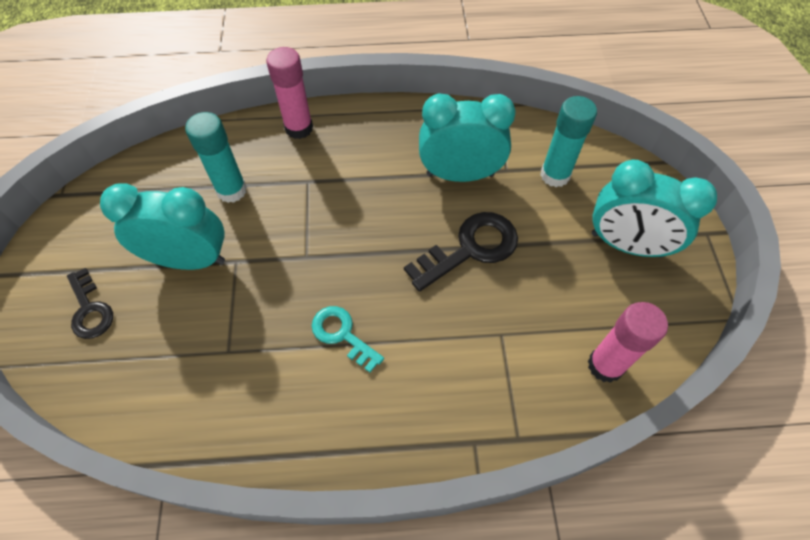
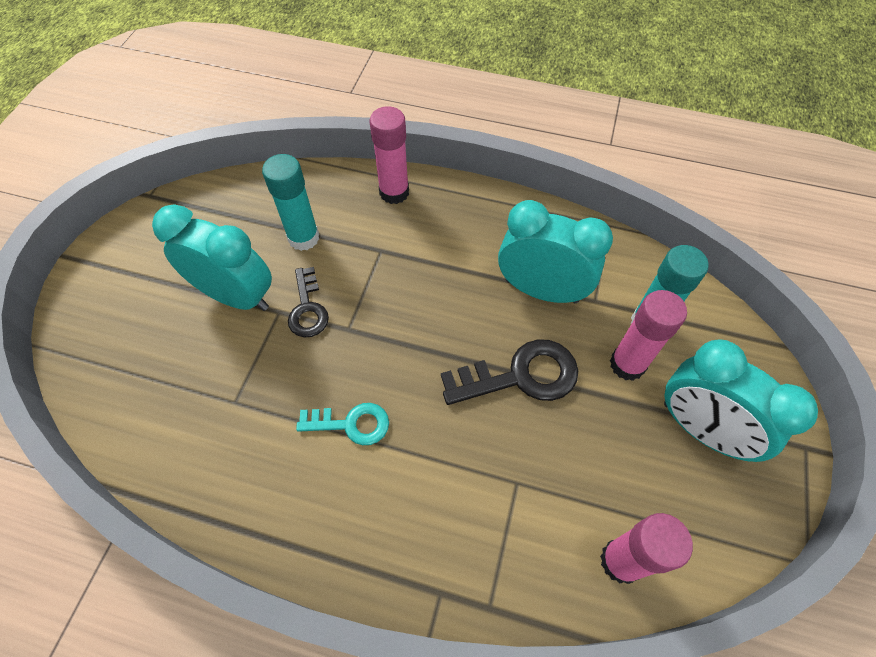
camera: 20 degrees right, 0 degrees up
(90, 309) = (128, 316): black key -> black key (307, 308)
(342, 334) = (351, 424): turquoise key -> turquoise key turned 120 degrees clockwise
(551, 213) = (627, 364): none -> pink glue stick

